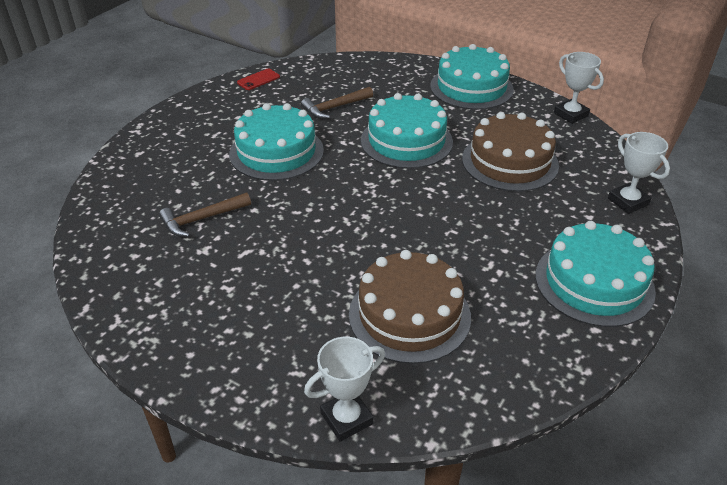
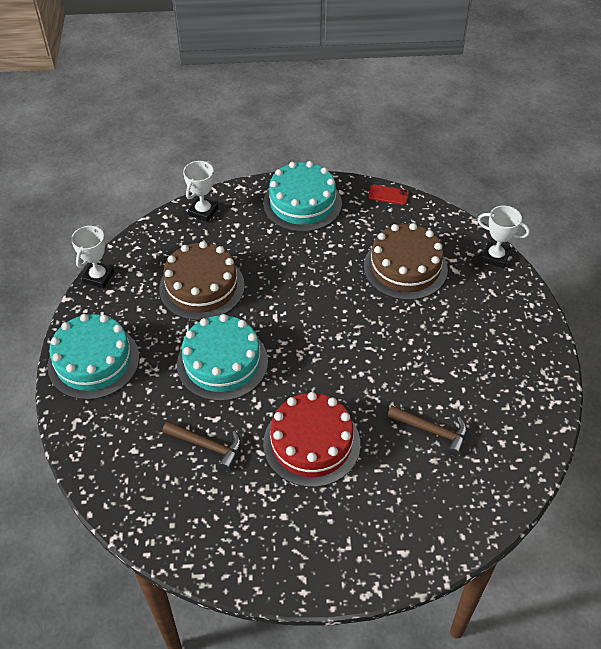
camera: 125 degrees left, 10 degrees up
(258, 80) = (202, 552): red phone -> red phone (388, 195)
(276, 152) = (311, 443): turquoise cake -> red cake

